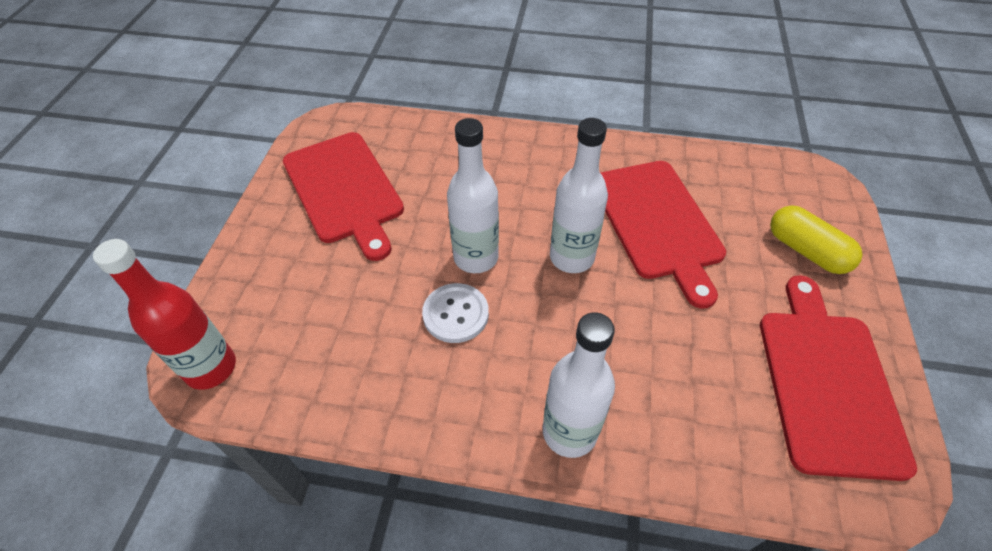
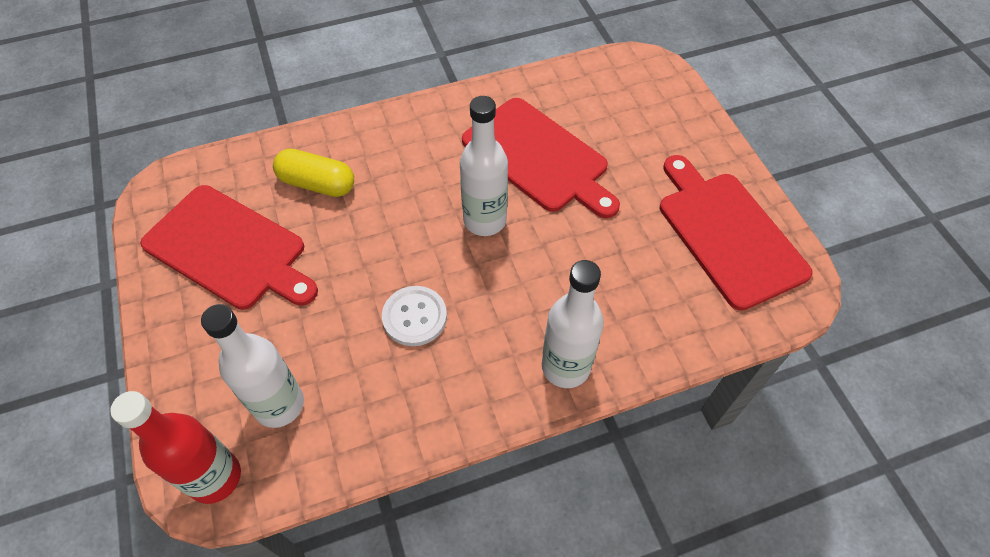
camera: 30 degrees left, 5 degrees up
(476, 257) = (401, 258): white bottle -> white bottle (279, 405)
(806, 251) = (665, 132): yellow capsule -> yellow capsule (317, 184)

